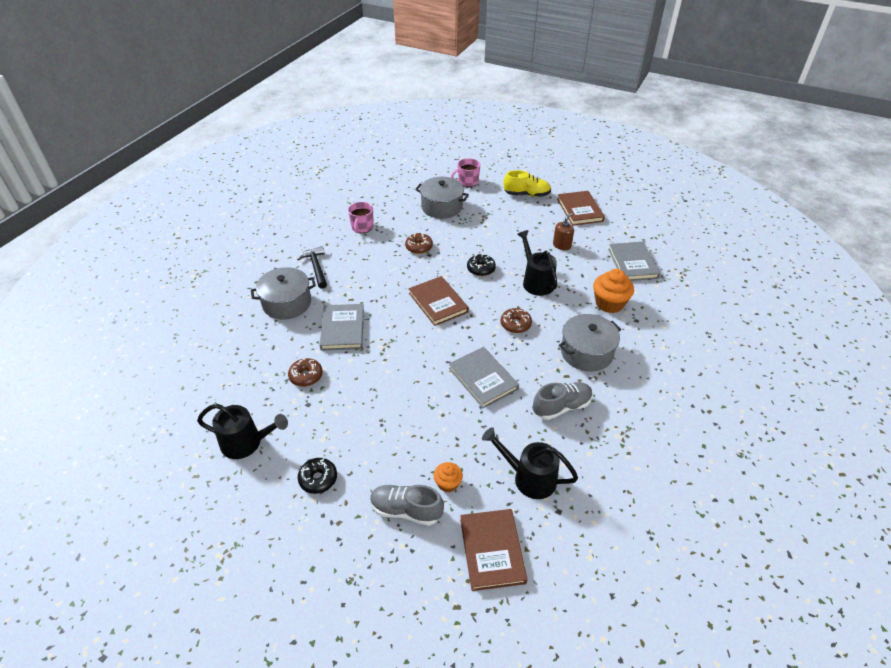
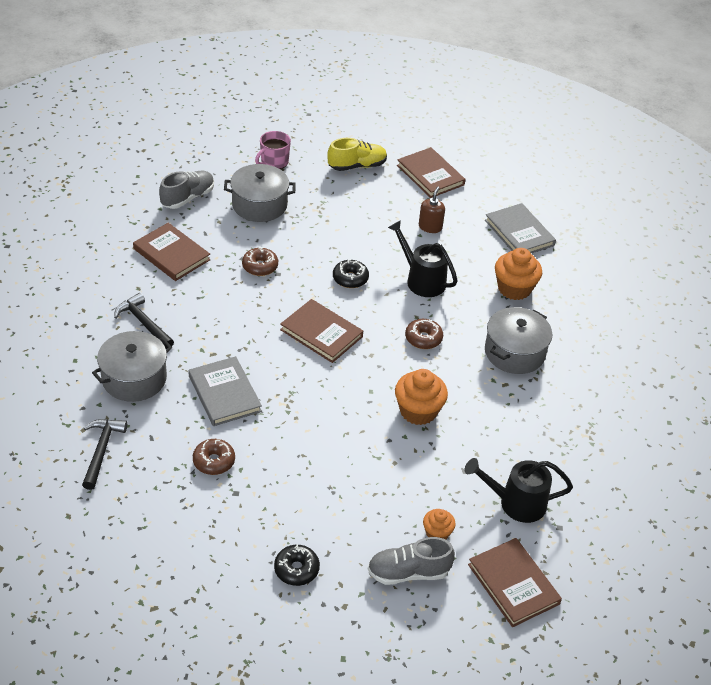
camera: 25 degrees left, 0 degrees up
(233, 348) = (101, 451): none -> black hammer
(247, 443) = (191, 555): black watering can -> none
(362, 227) = (171, 254): pink mug -> brown book
(483, 379) = (418, 411): grey book -> orange cupcake
(561, 407) = (515, 420): grey shoe -> grey shoe (187, 198)

